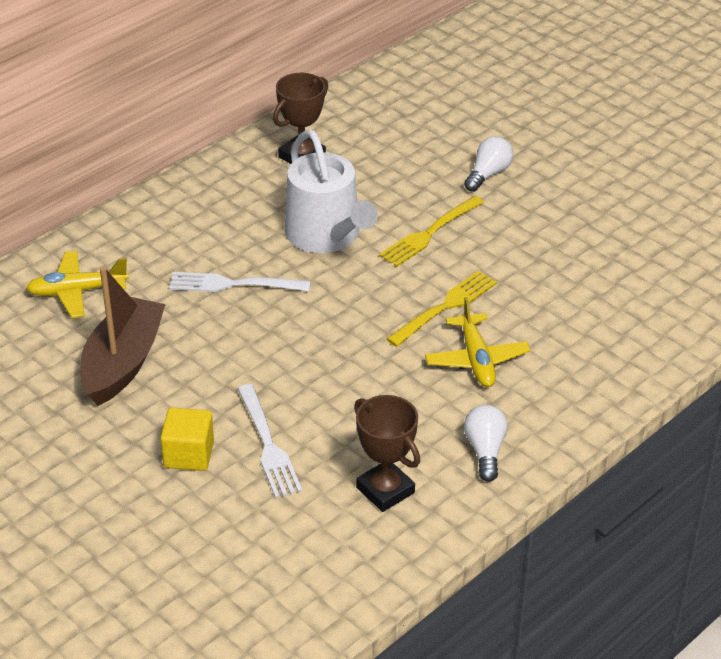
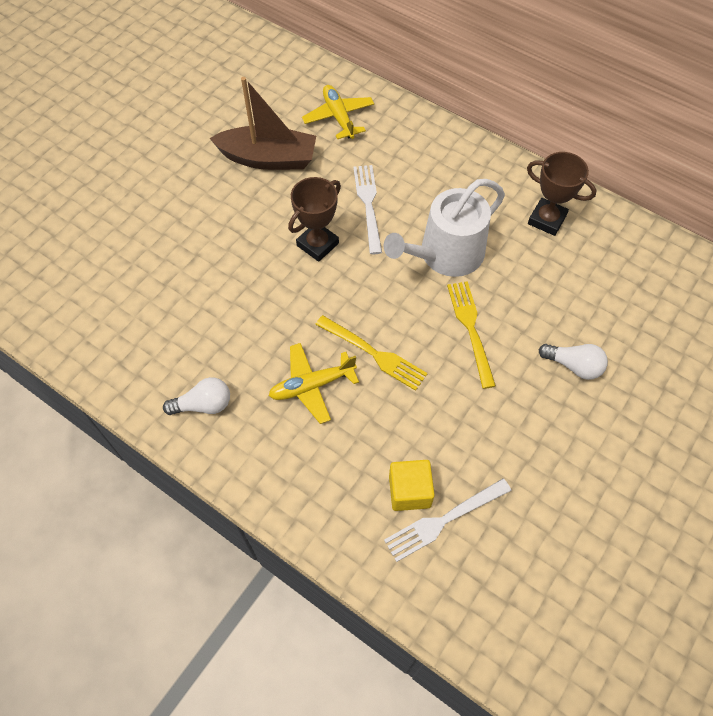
camera: 80 degrees right, 20 degrees up
(189, 454) = (181, 214): yellow cube -> yellow cube (409, 491)
(268, 444) = (195, 258): white fork -> white fork (444, 520)
(385, 490) = (155, 340): brown trophy -> brown trophy (317, 244)
(430, 233) = (471, 329): yellow fork -> yellow fork turned 45 degrees clockwise

